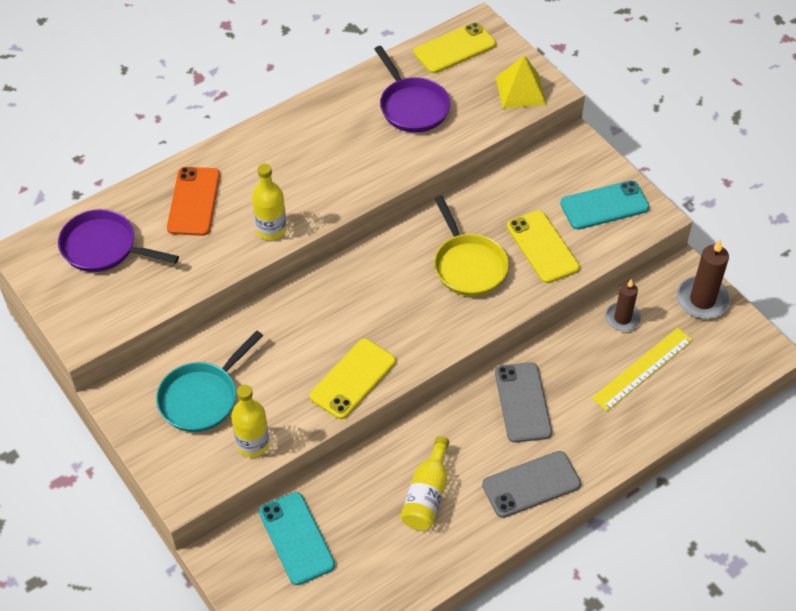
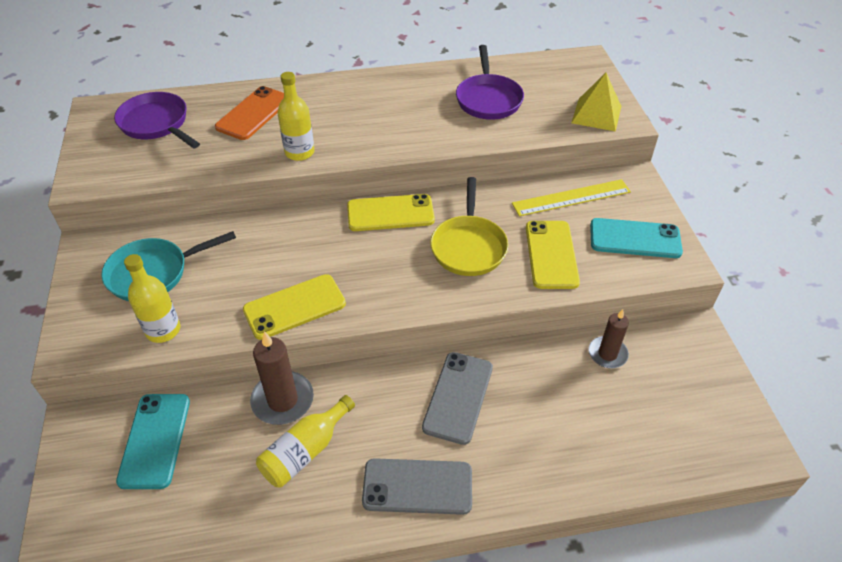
camera: 25 degrees right, 5 degrees down
(454, 48) = (553, 69): yellow phone -> yellow phone (390, 213)
(643, 369) = (604, 413): yellow ruler -> yellow ruler (571, 198)
(702, 300) = (705, 367): brown candle -> brown candle (282, 400)

